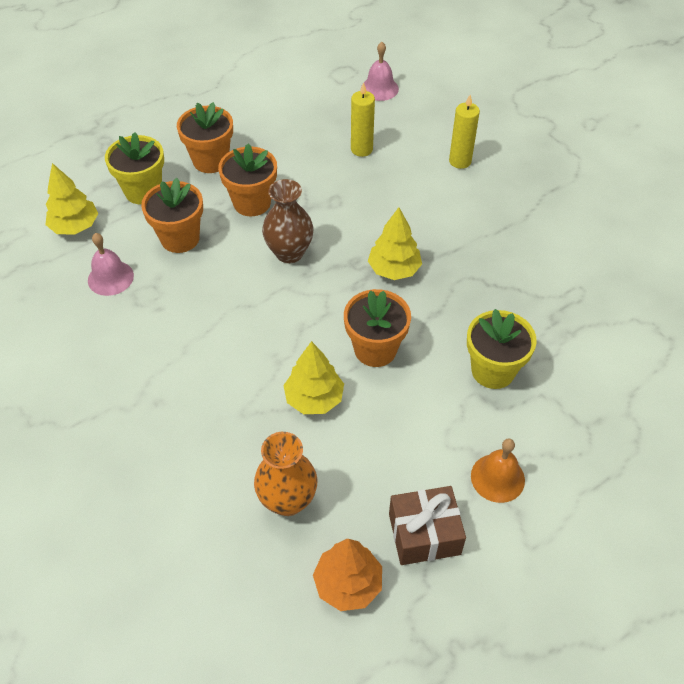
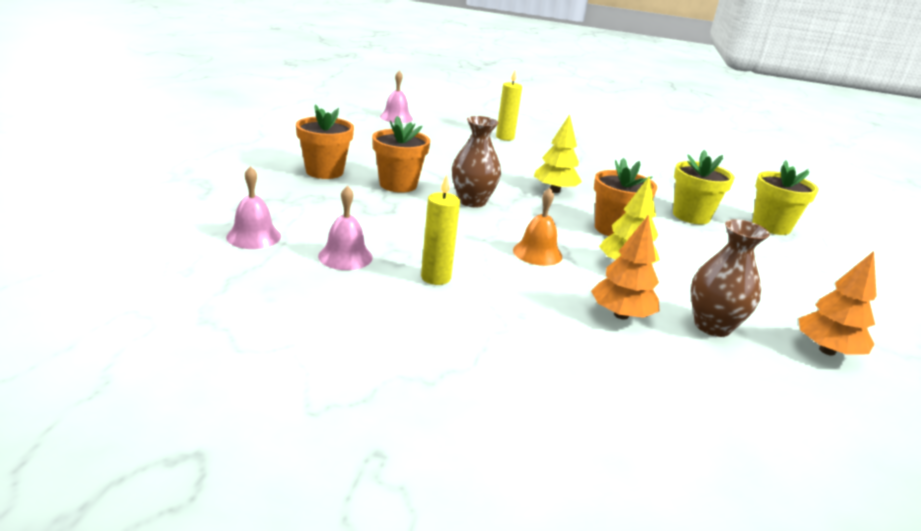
camera: 45 degrees left, 25 degrees down
(75, 226) = (253, 236): yellow tree -> pink bell
(143, 191) = (290, 200): yellow flower pot -> yellow flower pot (771, 226)
(180, 238) = (371, 217): orange flower pot -> none
(230, 445) = (621, 315): none -> orange tree
(288, 500) = (712, 326): orange vase -> brown vase
(361, 149) = (433, 144): yellow candle -> yellow candle (435, 277)
(424, 534) = (808, 303): brown gift -> none
(497, 478) = (784, 260): orange bell -> orange bell (537, 253)

